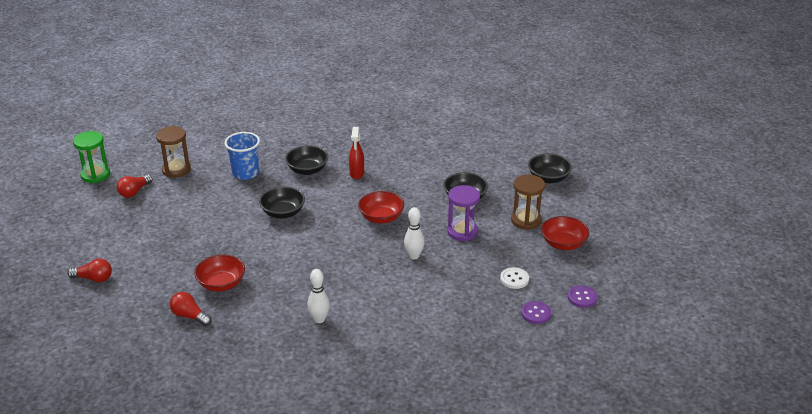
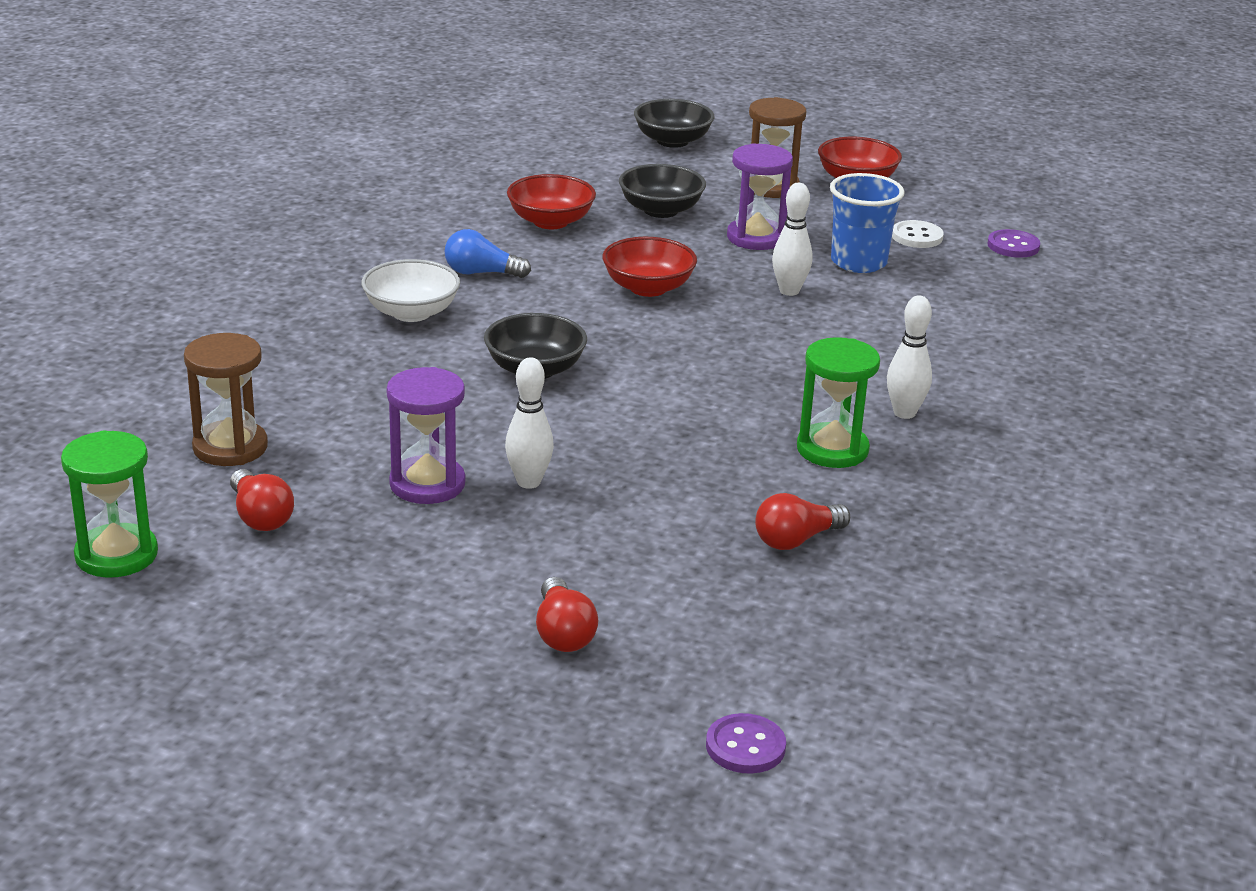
camera: 65 degrees left, 5 degrees down
(94, 278) = (563, 633): red light bulb -> red light bulb turned 135 degrees clockwise
(177, 217) = (427, 484): none -> purple hourglass
(193, 239) = (528, 482): none -> white bowling pin
(221, 284) = (717, 484): red bowl -> red bowl (550, 222)
(245, 173) = (345, 374): blue cup -> blue cup (858, 262)
(271, 307) = (832, 449): none -> green hourglass
(307, 170) = (411, 312): black bowl -> white bowl
(357, 174) = (481, 273): red spray bottle -> blue light bulb
(582, 297) = (998, 207): purple button -> purple button (745, 746)

